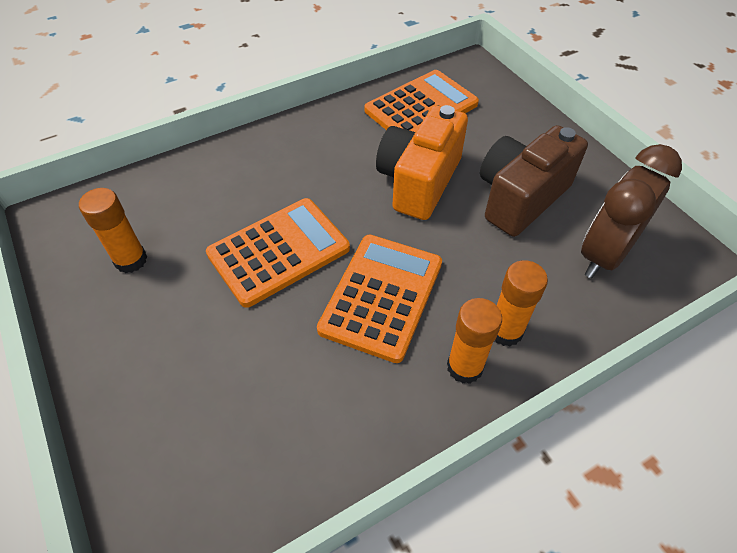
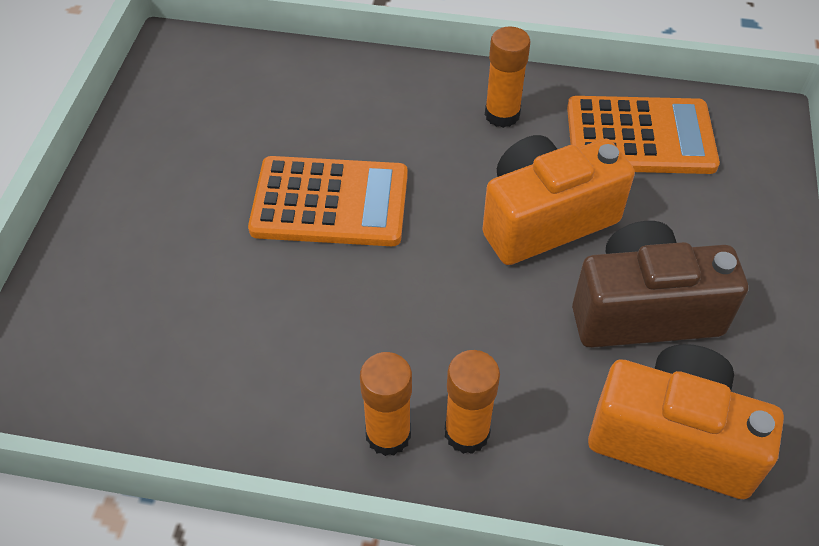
camera: 40 degrees right, 0 degrees up
(131, 260) = (200, 128): orange glue stick -> orange glue stick (502, 115)
(381, 296) = (381, 311): orange calculator -> none
(604, 255) = (673, 438): brown clock -> orange camera

